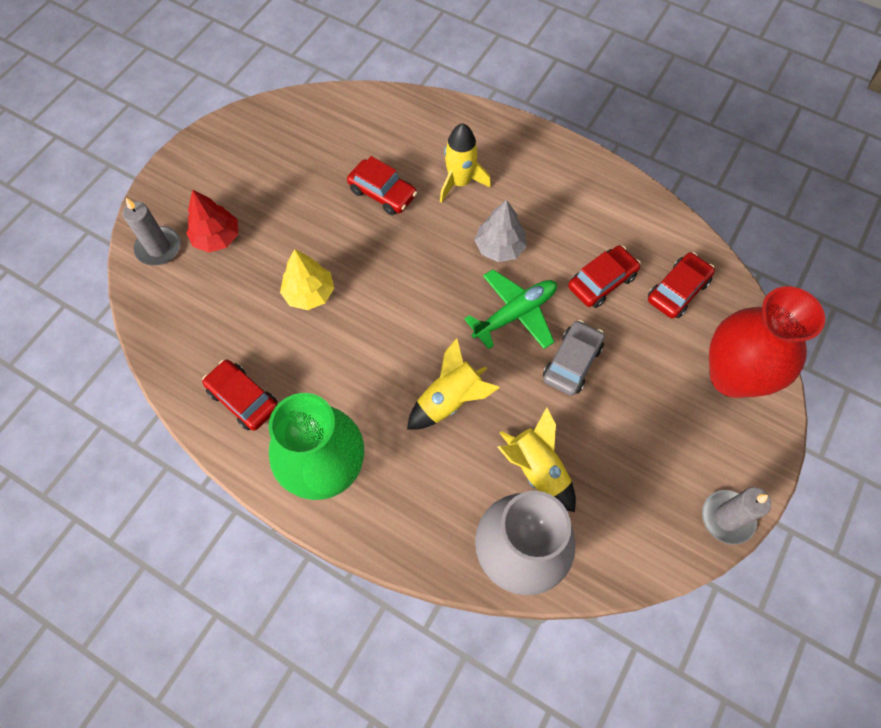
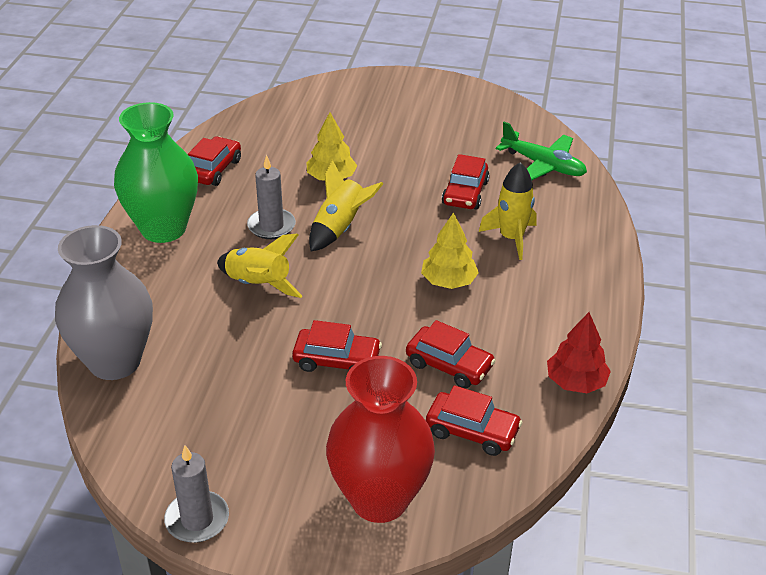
camera: 70 degrees right, 25 degrees down
(158, 248) = (334, 93): grey candle -> grey candle (271, 226)
(217, 238) = (360, 117): red tree -> red tree (575, 382)
(499, 247) = (448, 281): grey tree -> yellow tree
(515, 314) = (374, 308): green plane -> green plane (543, 165)
(537, 470) = (206, 358): yellow rocket -> yellow rocket (340, 228)
(572, 362) = (337, 360): grey car -> red car

